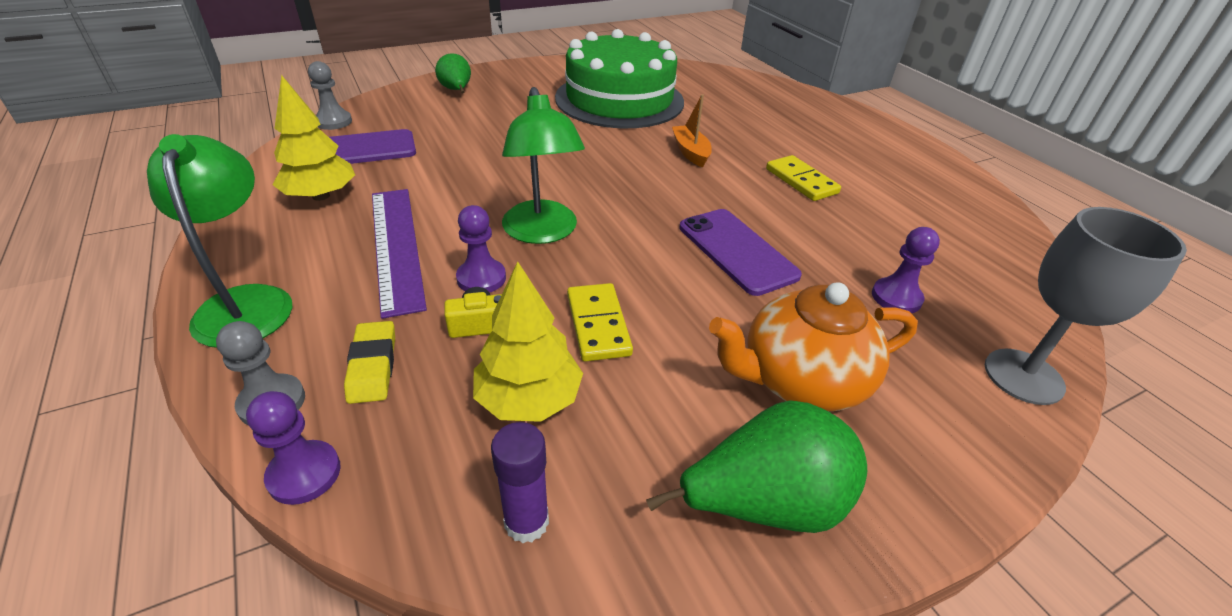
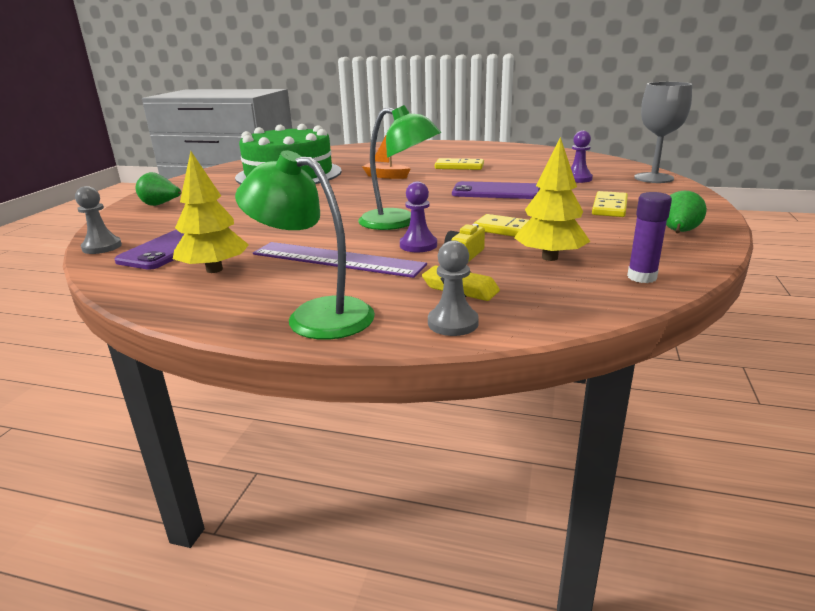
camera: 45 degrees left, 15 degrees down
(304, 474) = (538, 323): purple pawn -> none
(764, 503) = (678, 233): green pear -> green pear, size x0.62
(800, 380) = (610, 207): orange teapot -> yellow domino

